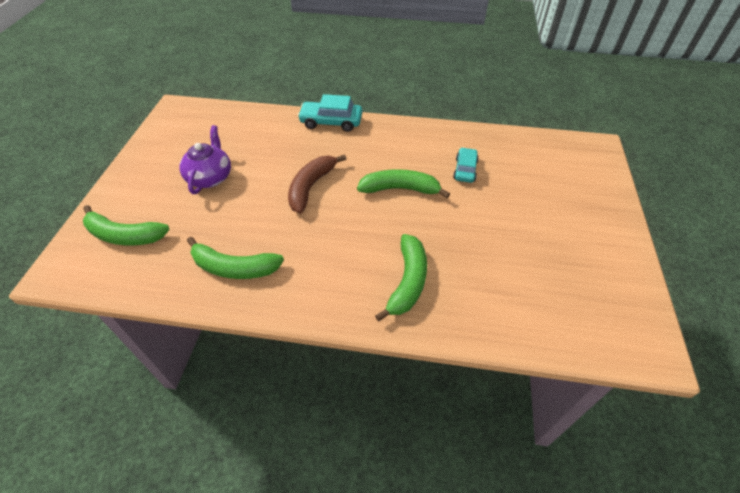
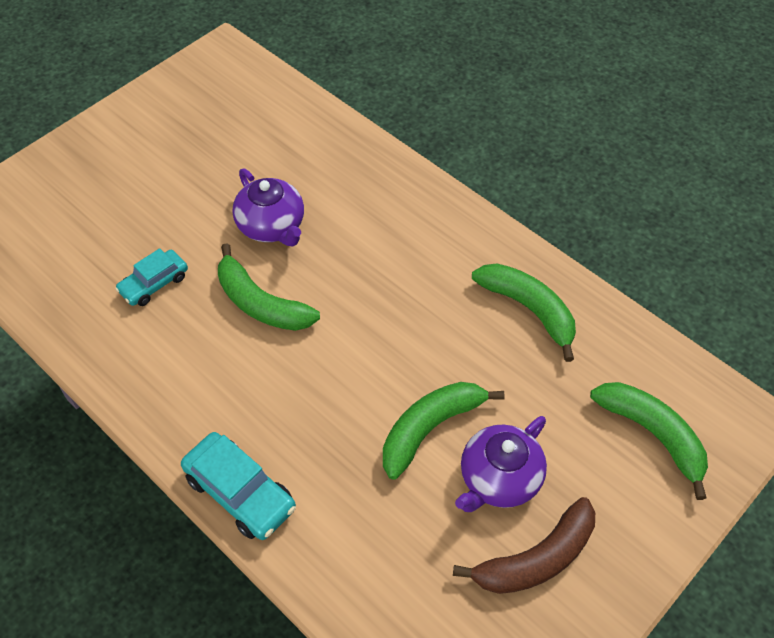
camera: 145 degrees left, 5 degrees up
(311, 187) = (368, 373): brown banana -> brown banana (536, 559)
(408, 281) = (358, 197): green banana -> green banana (430, 428)
(441, 231) = (272, 226): none -> purple teapot

